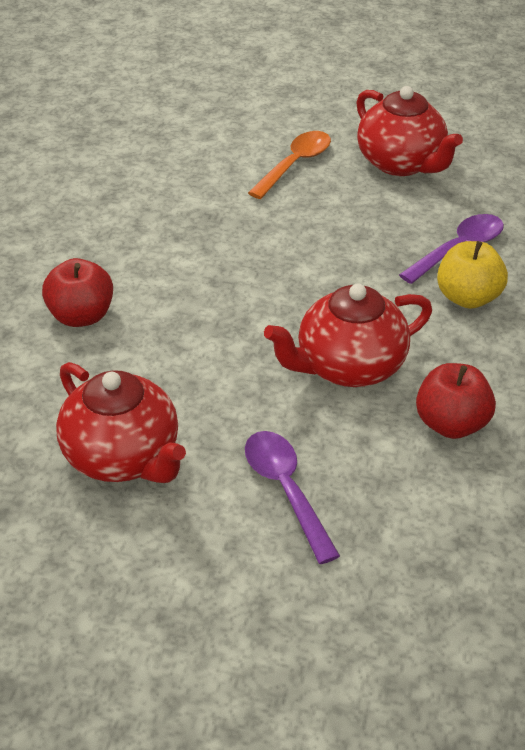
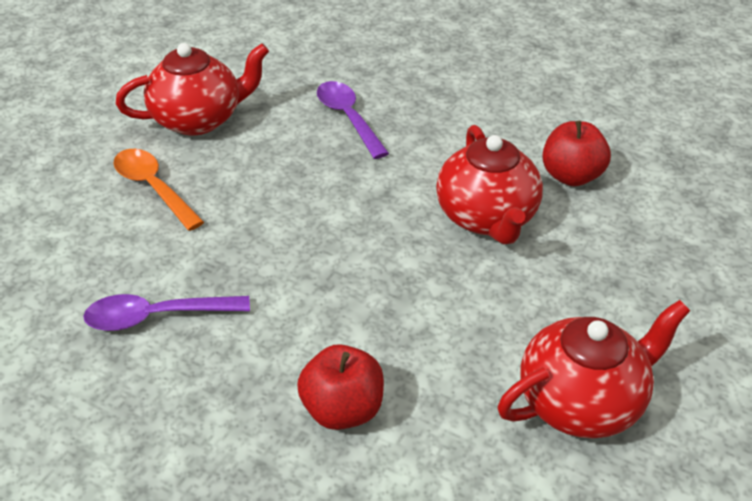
camera: 75 degrees left, 0 degrees up
(286, 490) = (638, 289): purple spoon -> purple spoon (157, 317)
(468, 298) = (417, 129): yellow apple -> none

